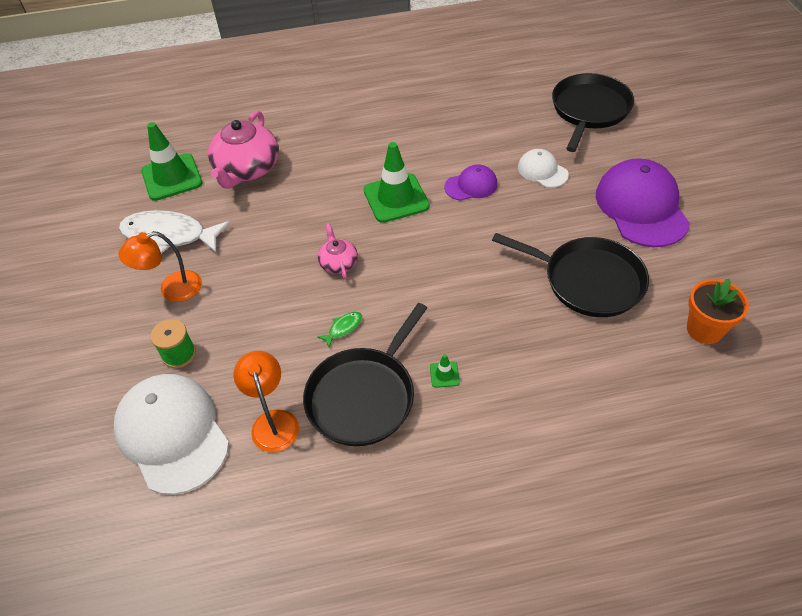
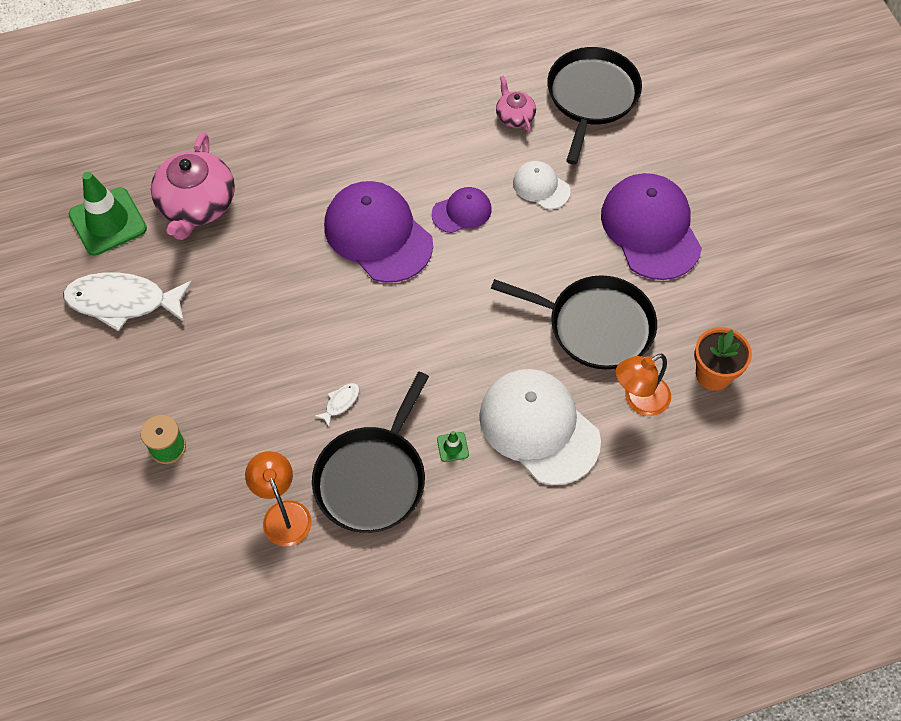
camera: 10 degrees left, 10 degrees up
(172, 289) = (142, 370): orange lamp -> orange lamp (639, 400)
(172, 434) = (181, 536): white cap -> white cap (539, 427)
(338, 263) = (324, 324): pink teapot -> pink teapot (514, 116)
(343, 328) = (340, 403): green fish -> white fish
(396, 198) = (378, 234): green traffic cone -> purple cap

